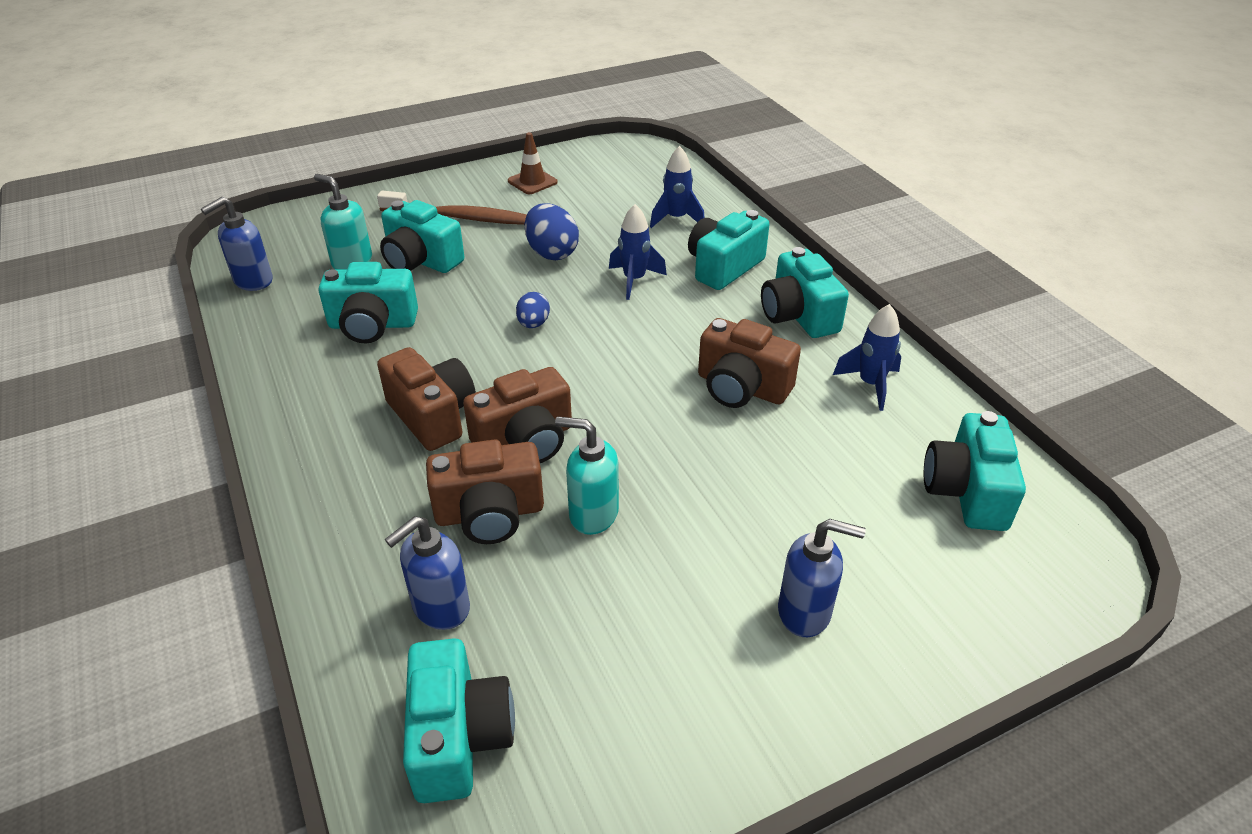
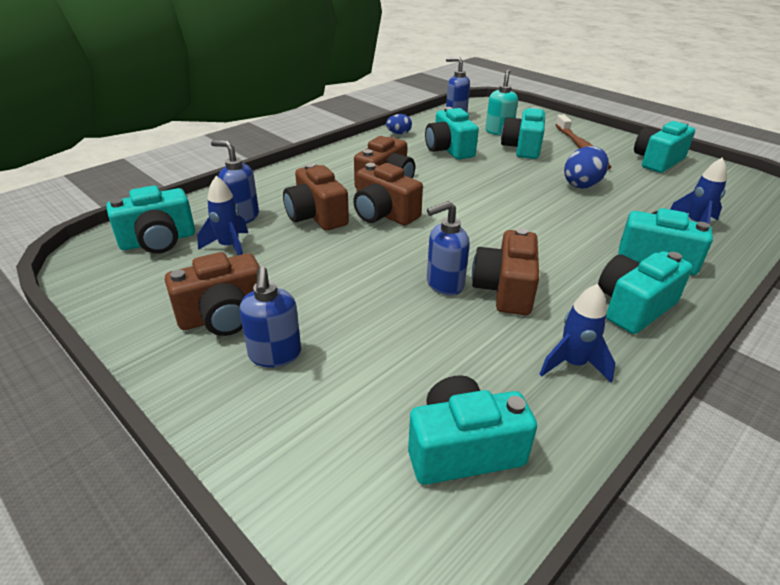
camera: 70 degrees right, 5 degrees down
(532, 182) = (657, 161): brown traffic cone -> turquoise camera
(533, 324) = (497, 194): blue egg -> blue egg (399, 133)
(593, 514) = (332, 249): turquoise soap dispenser -> none
(634, 280) = (588, 220): blue rocket -> blue rocket (229, 247)
(710, 658) = (223, 316): none -> brown camera
(714, 430) = (444, 284): none -> blue soap dispenser

